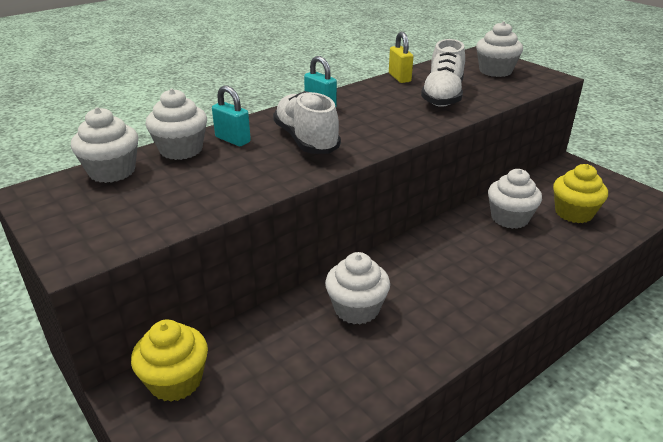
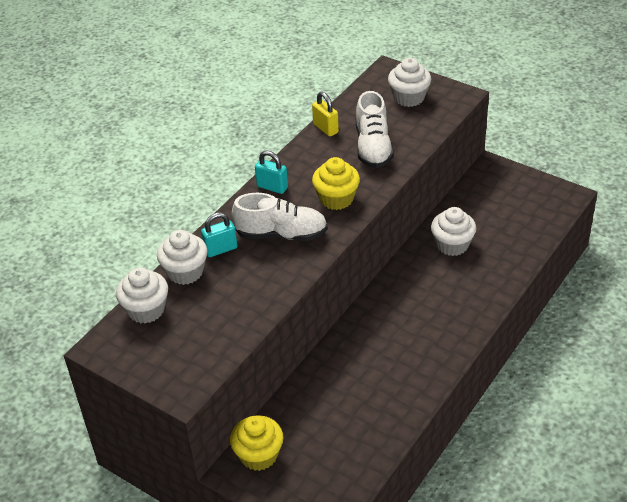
camera: 15 degrees left, 10 degrees up
(232, 140) = (221, 249): turquoise padlock -> turquoise padlock turned 45 degrees counterclockwise
(306, 140) = (281, 234): white shoe -> white shoe turned 135 degrees clockwise
(356, 309) = (360, 364): white cupcake -> none
(573, 213) = (502, 226): yellow cupcake -> yellow cupcake (336, 199)

